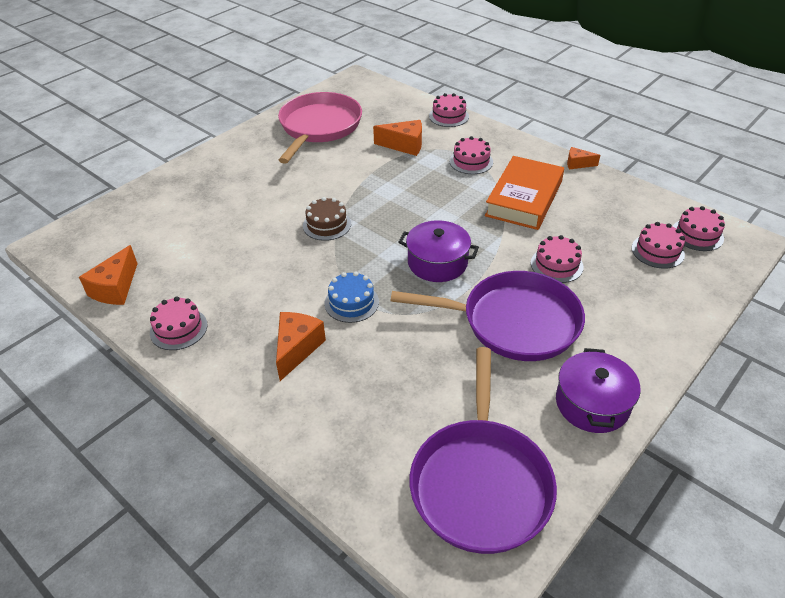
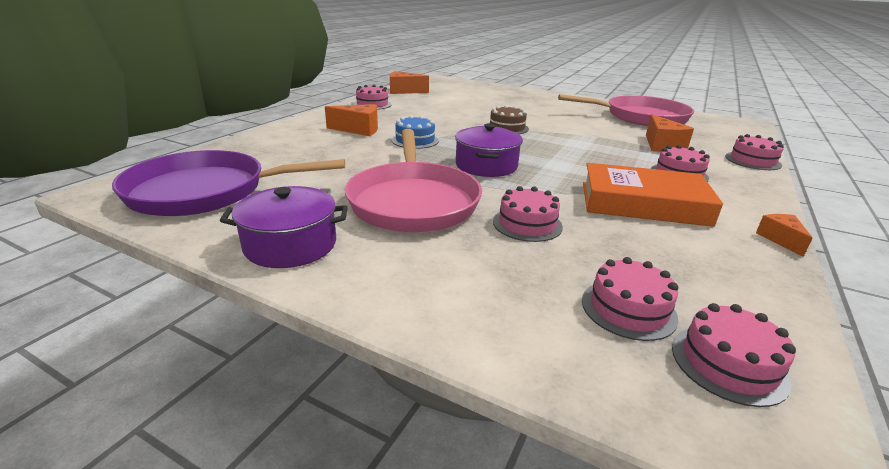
camera: 75 degrees right, 15 degrees down
(514, 322) = (413, 201): purple pan -> pink pan

